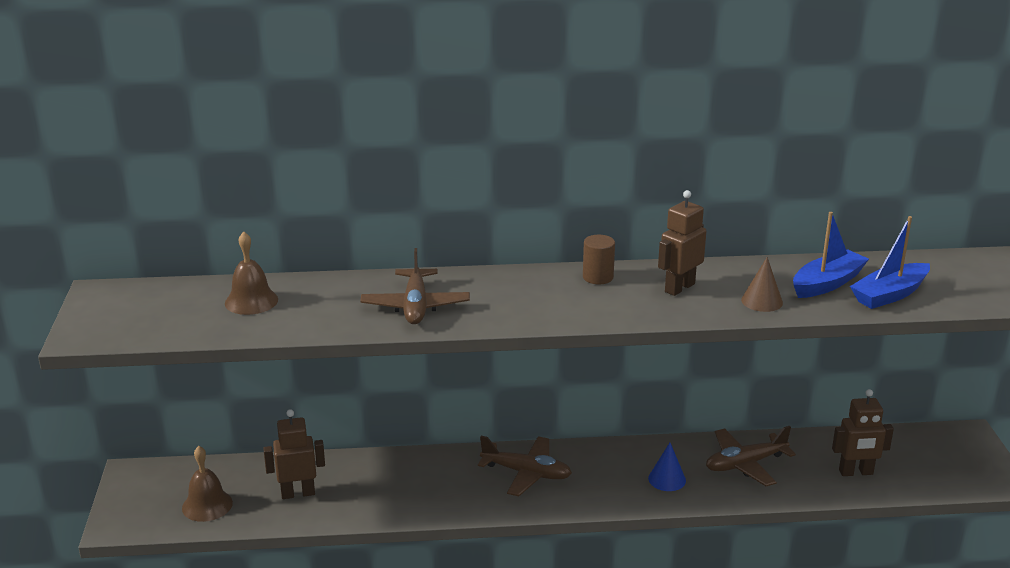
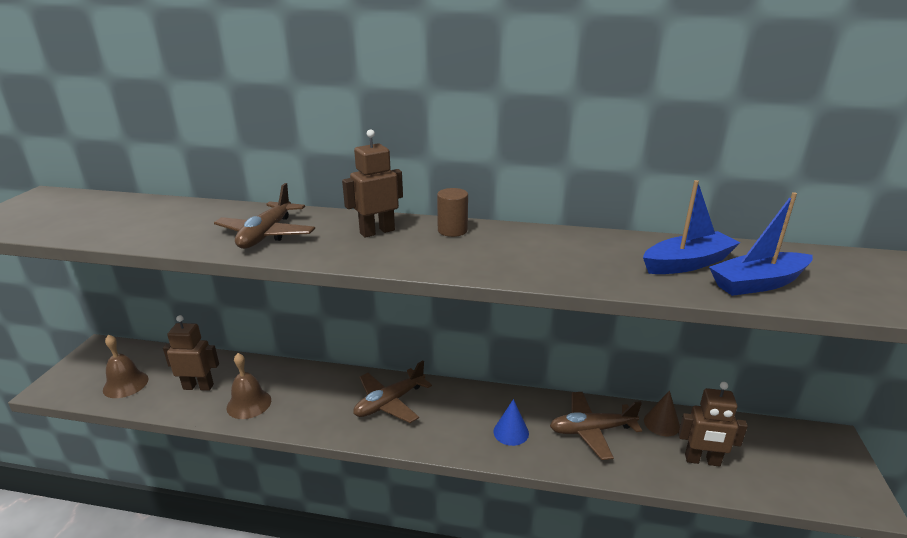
camera: 15 degrees right, 0 degrees up
(251, 301) = (140, 214): brown bell -> brown bell (249, 404)
(526, 473) = (389, 402): brown plane -> brown plane turned 105 degrees clockwise
(679, 288) = (526, 248): brown robot -> brown robot (377, 231)
(762, 301) = (606, 272): brown cone -> brown cone (661, 423)

